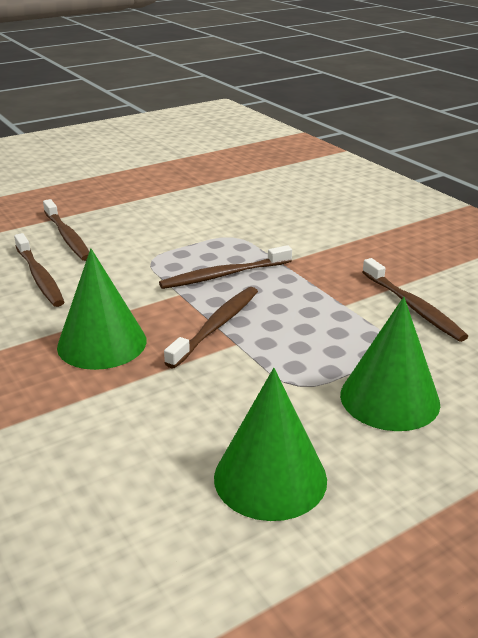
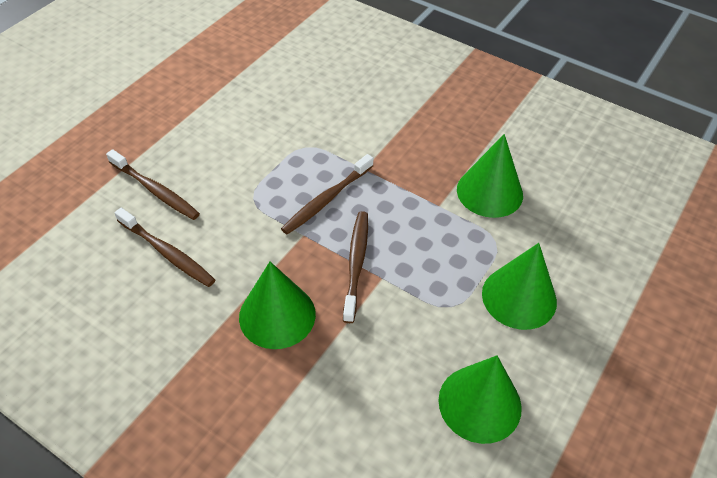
camera: 25 degrees left, 20 degrees up
(413, 307) = (489, 192): brown toothbrush -> green cone

